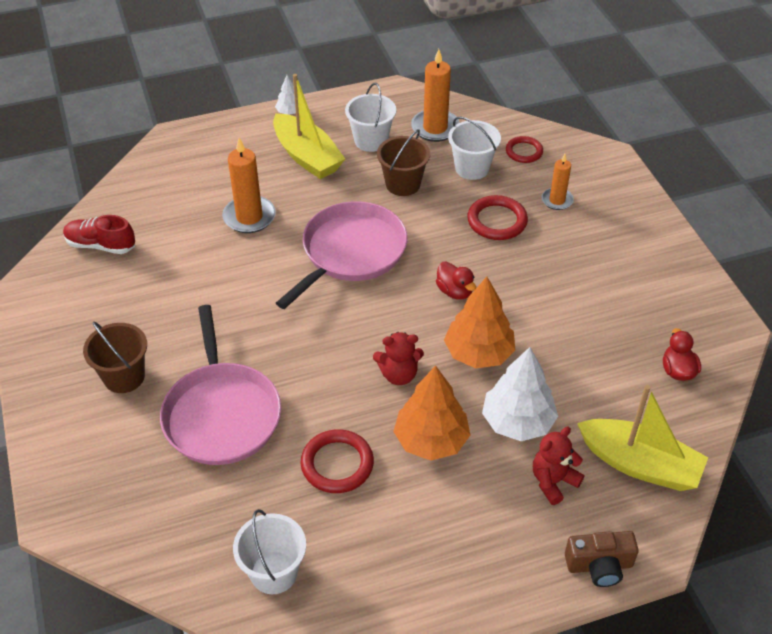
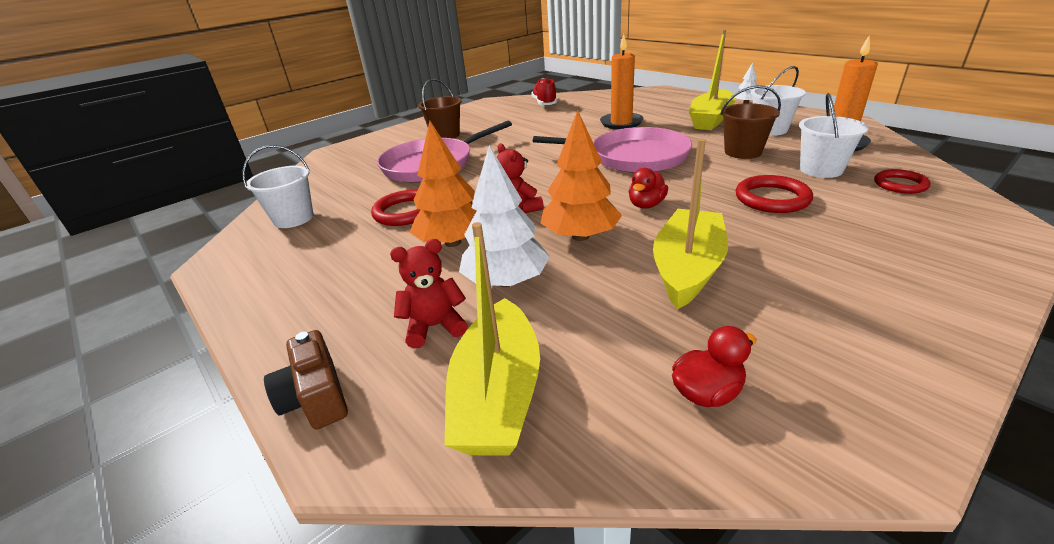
camera: 70 degrees right, 15 degrees down
(553, 481) = (434, 326): red teddy bear -> red teddy bear turned 45 degrees counterclockwise
(557, 200) = (865, 220): orange candle -> none
(561, 317) = (687, 269): none -> yellow boat

